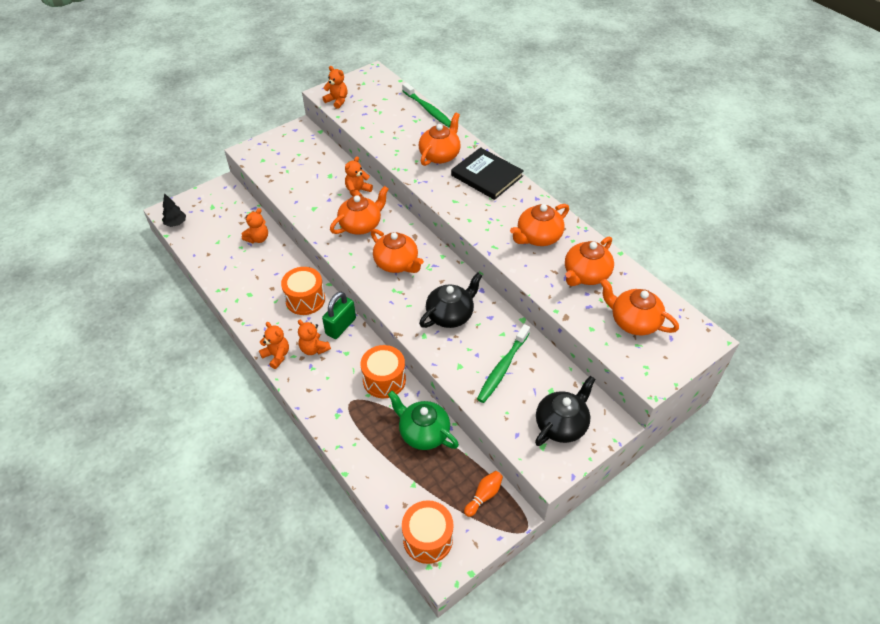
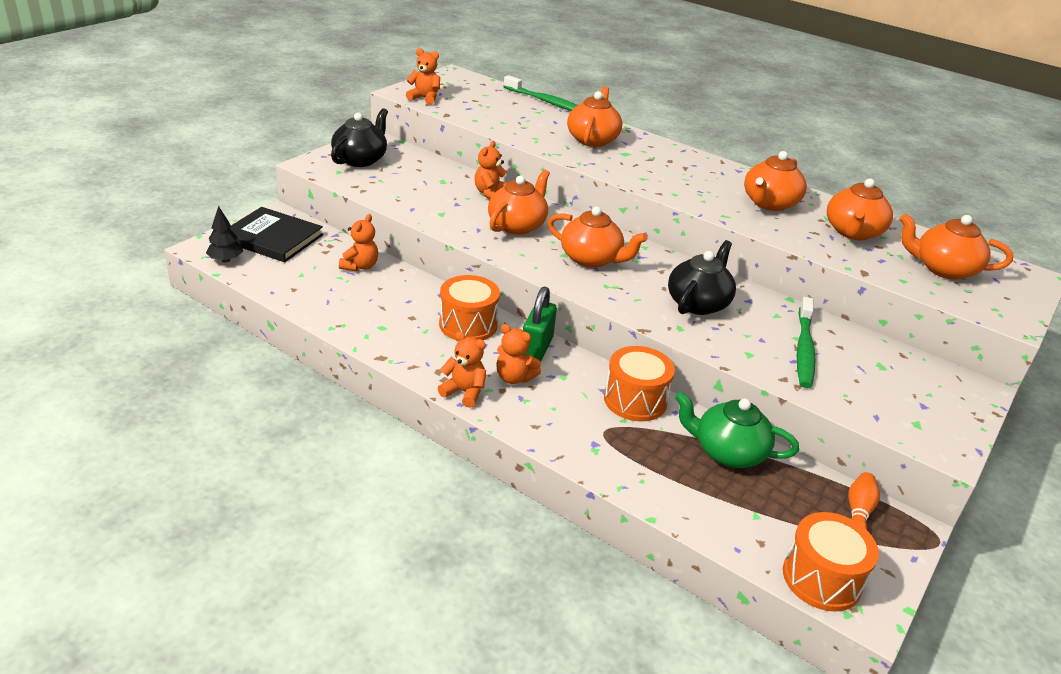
camera: 20 degrees left, 15 degrees down
(487, 176) = (664, 154): black book -> black book (273, 238)
(561, 424) = (921, 398): black teapot -> black teapot (360, 160)

